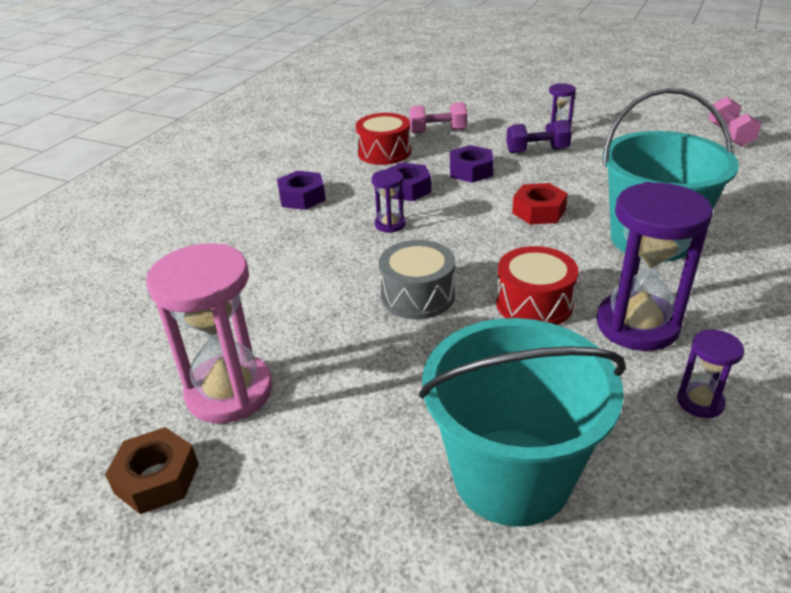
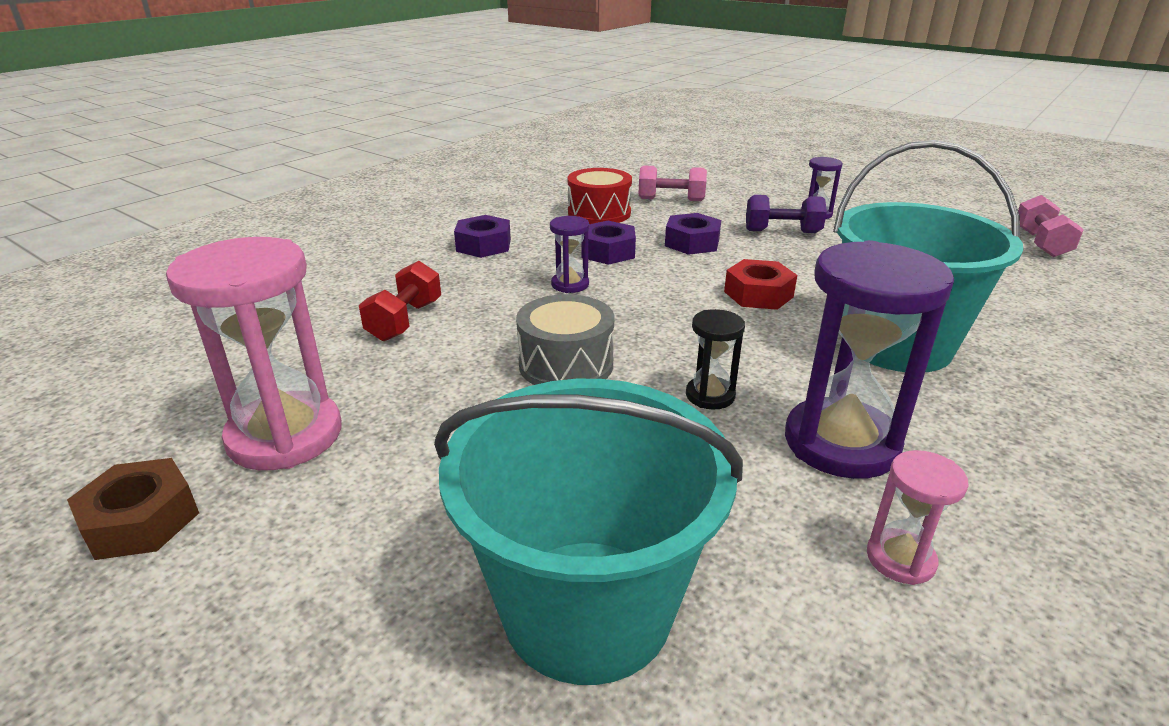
camera: 10 degrees right, 5 degrees down
(272, 278) = (405, 321): none -> red dumbbell
(534, 303) = (710, 395): red drum -> black hourglass
(700, 402) = (900, 559): purple hourglass -> pink hourglass

